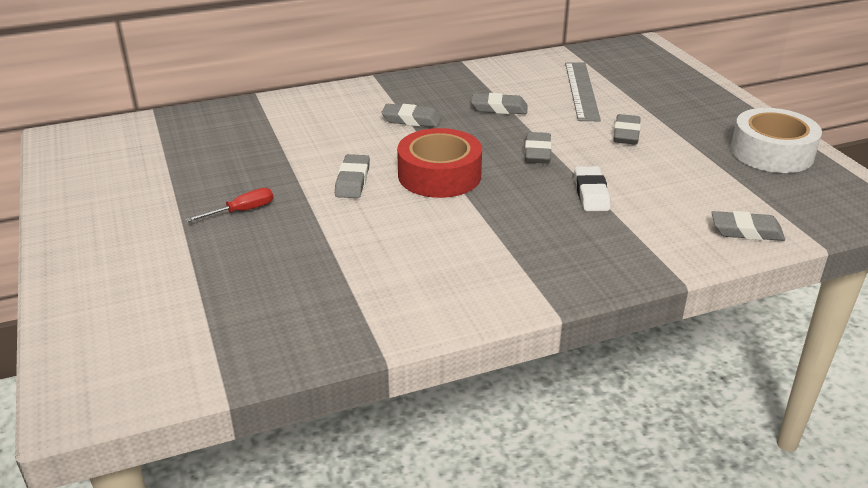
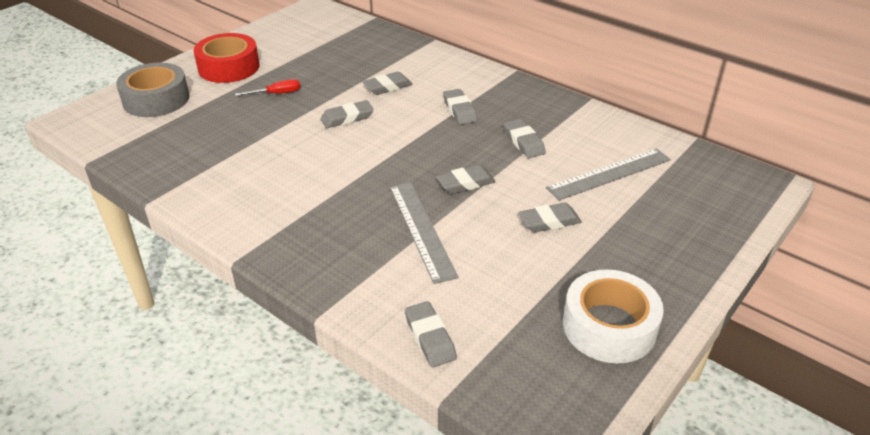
camera: 60 degrees right, 5 degrees up
(130, 306) = (156, 99): none -> grey tape
(242, 211) = (277, 94): red screwdriver -> red screwdriver turned 45 degrees counterclockwise
(318, 143) = (387, 87): none -> grey eraser
(439, 175) = (386, 150): red tape -> red tape (229, 67)
(591, 193) = (421, 230): white eraser -> grey ruler

